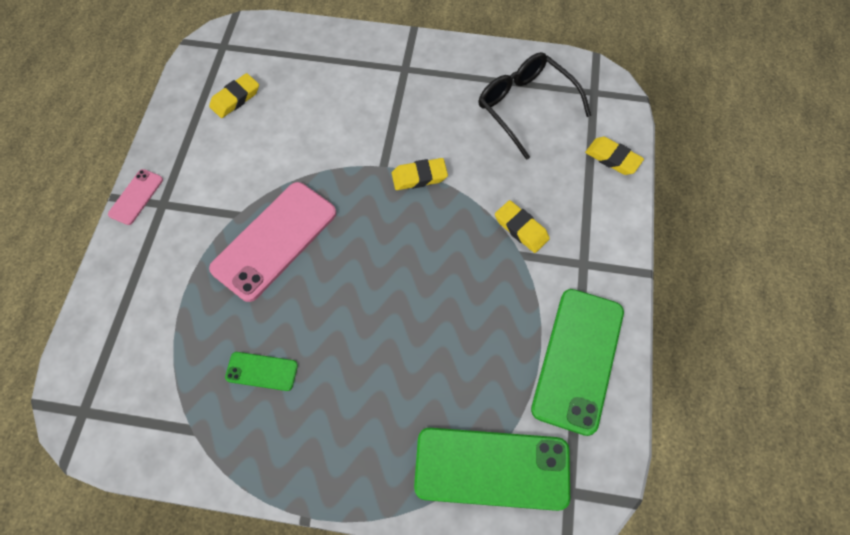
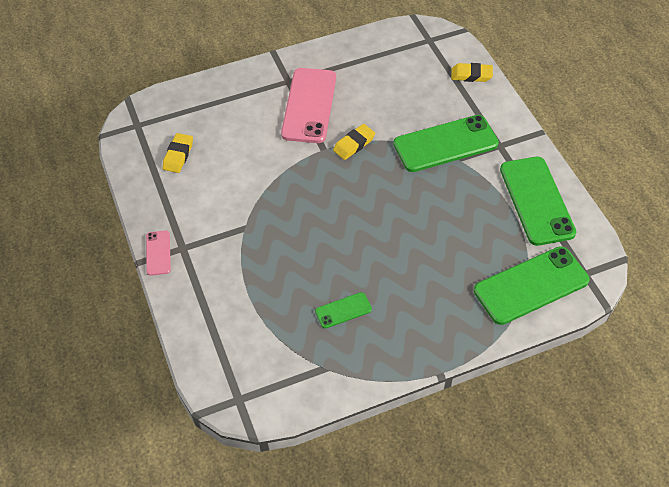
camera: 30 degrees left, 10 degrees down
(275, 240) = (286, 230): pink phone -> pink phone (309, 105)
(521, 229) = (445, 144): yellow eraser -> green phone
(525, 106) = (390, 68): black glasses -> none

